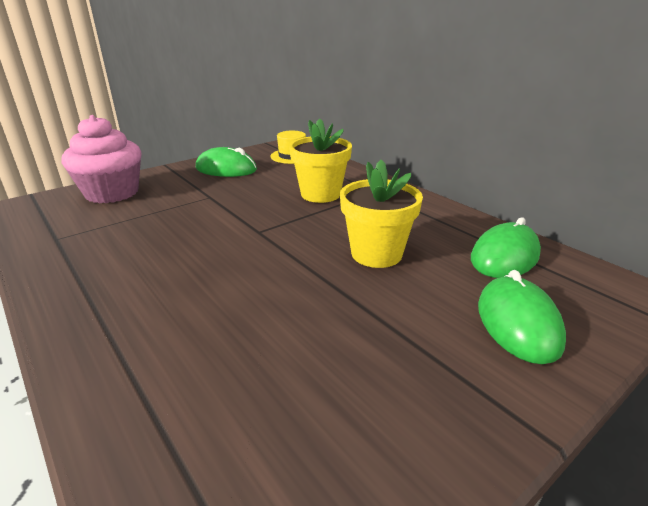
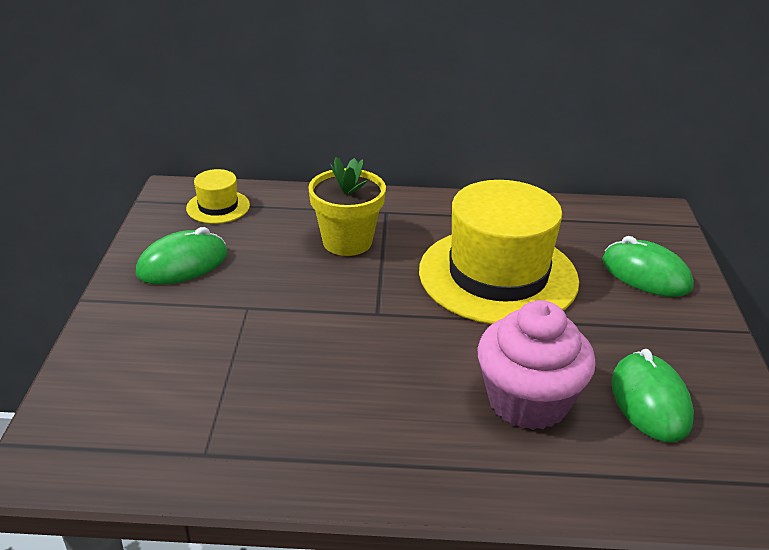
camera: 50 degrees left, 5 degrees up
(112, 193) = (121, 372): pink cupcake -> pink cupcake (528, 401)
(376, 254) = (498, 275): yellow flower pot -> yellow hat
(504, 256) = (569, 226): green mouse -> green mouse (650, 401)

